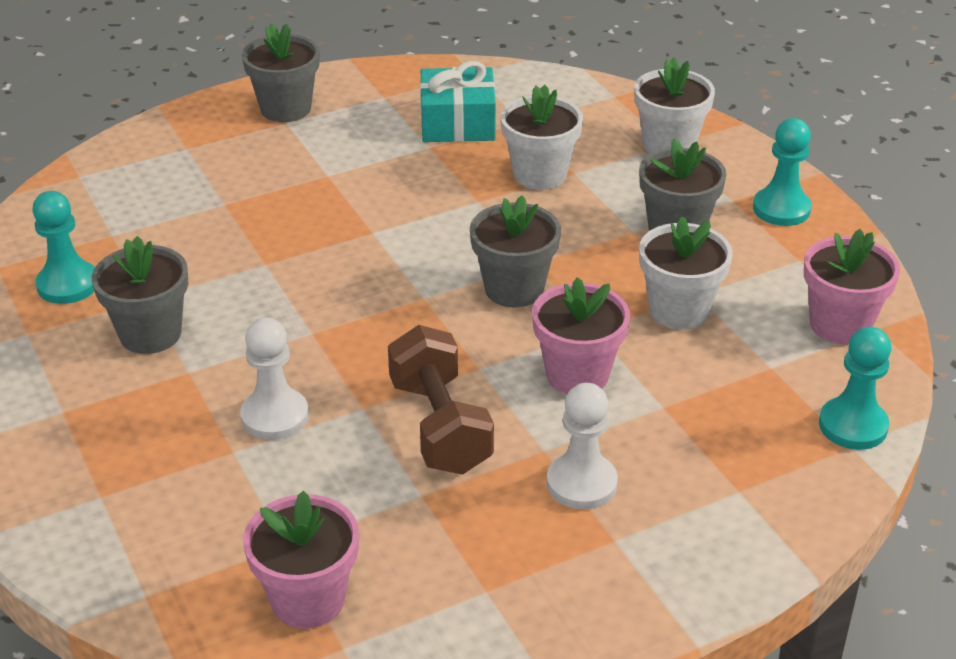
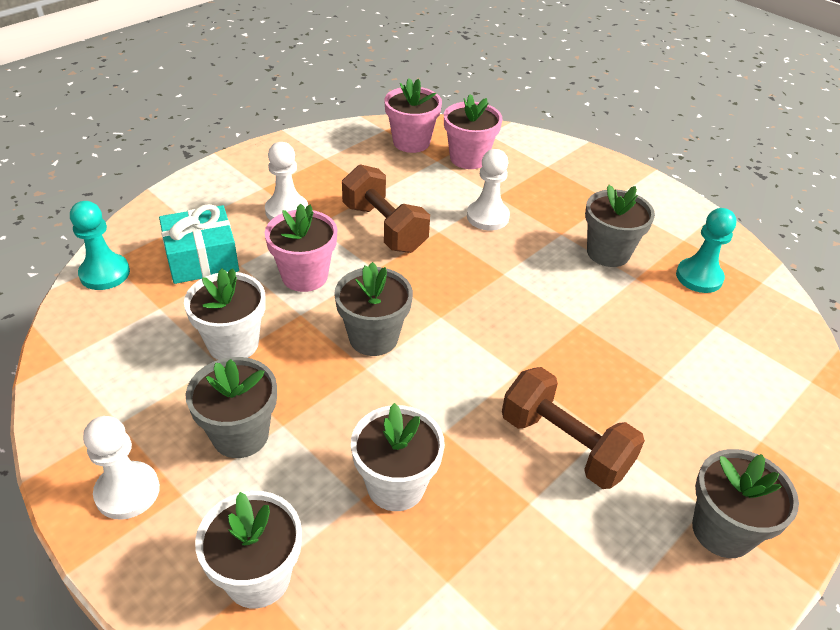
camera: 160 degrees right, 5 degrees up
(370, 173) = (564, 445): none -> brown dumbbell
(457, 123) = (520, 555): turquoise gift -> turquoise gift (202, 258)
(781, 209) = (127, 492): turquoise pawn -> white pawn
(840, 324) = (95, 356): pink flower pot -> pink flower pot (468, 158)

